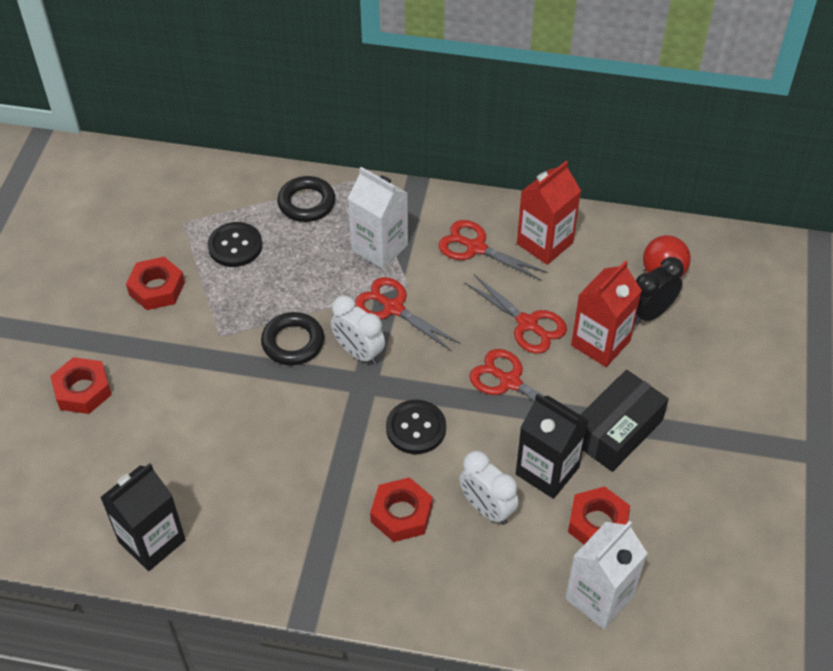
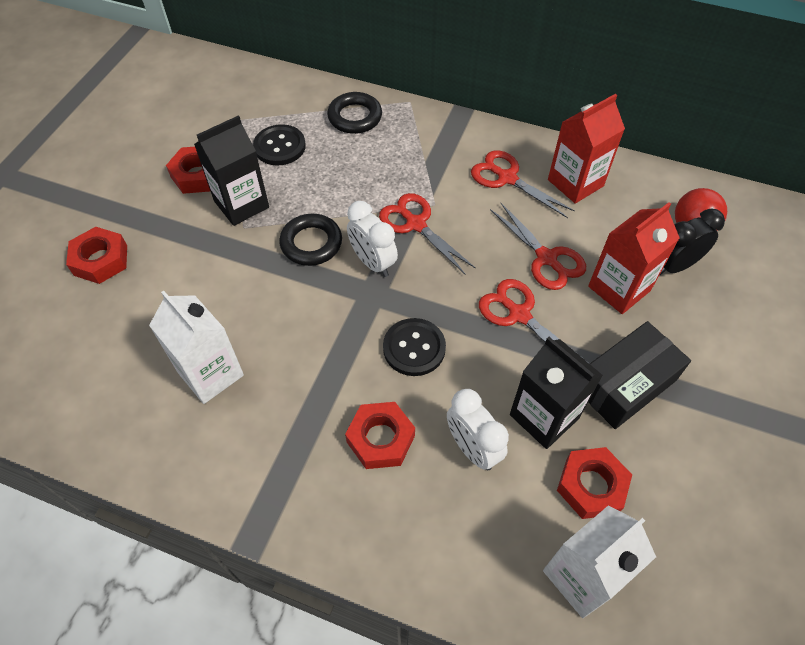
camera: 10 degrees right, 5 degrees up
(152, 541) = (119, 425): black carton -> black carton (241, 204)
(379, 247) = (414, 166): white carton -> white carton (210, 373)

